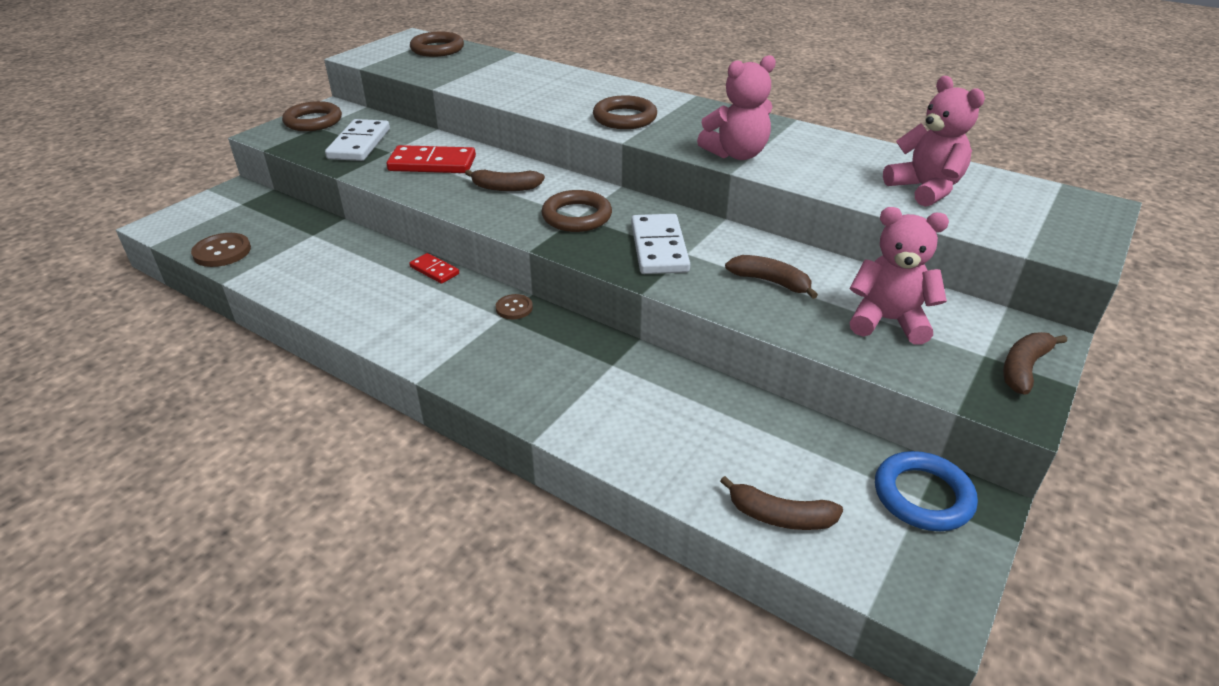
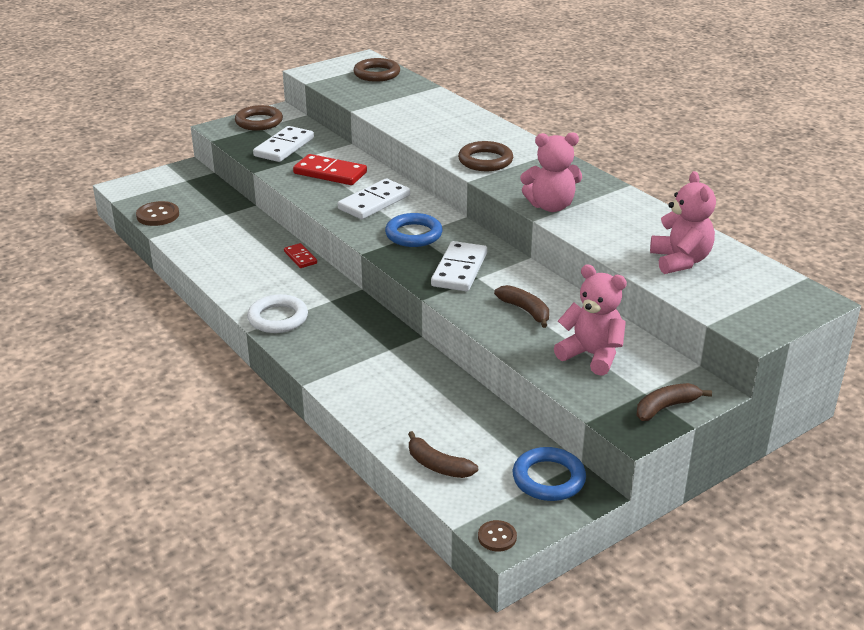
camera: 20 degrees right, 5 degrees down
(448, 354) = (278, 318): none -> white ring
(506, 188) = (374, 202): brown banana -> white domino
(514, 308) = (342, 296): brown button -> brown button (497, 537)
(576, 216) = (413, 234): brown ring -> blue ring

